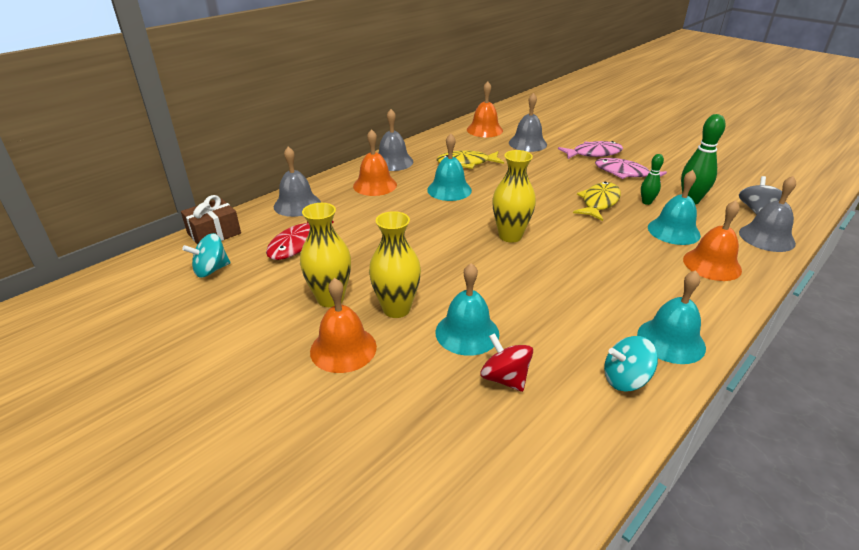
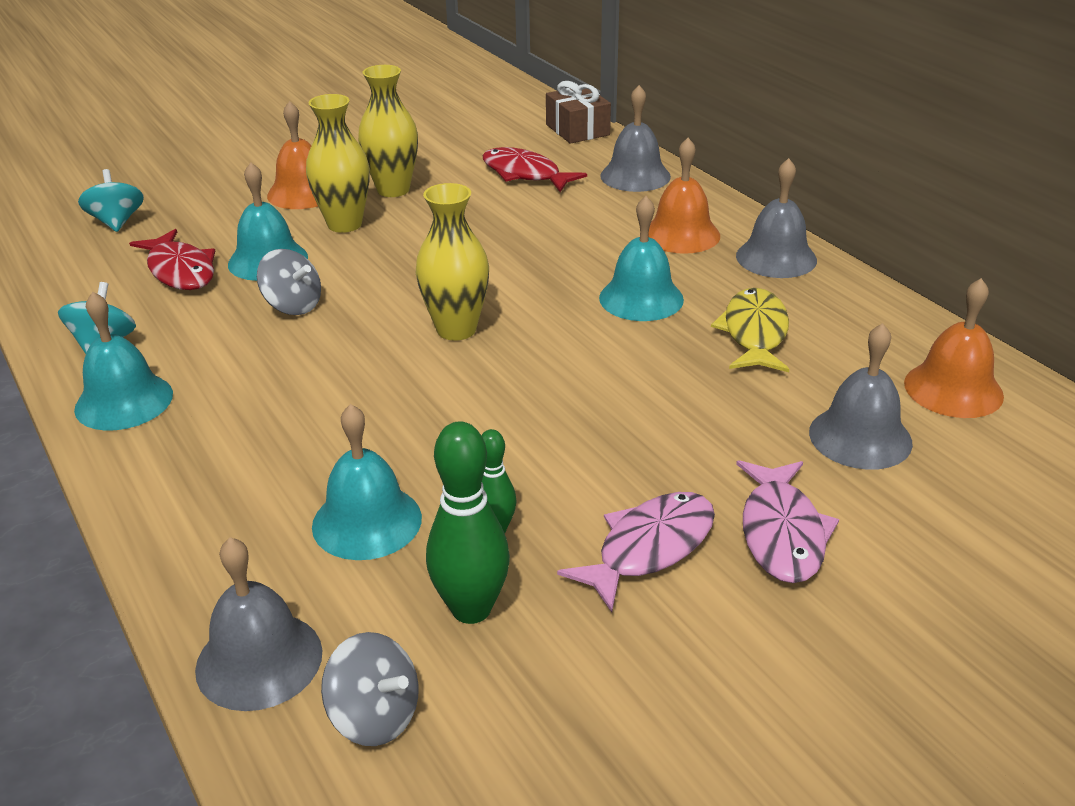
camera: 105 degrees right, 0 degrees up
(211, 270) = (494, 131): turquoise spinning top -> turquoise spinning top (117, 222)
(504, 378) = (180, 270): red spinning top -> red fish
(521, 302) = (293, 305): none -> grey spinning top
(599, 203) = (523, 458): yellow fish -> none
(712, 264) = (237, 523): orange bell -> none

